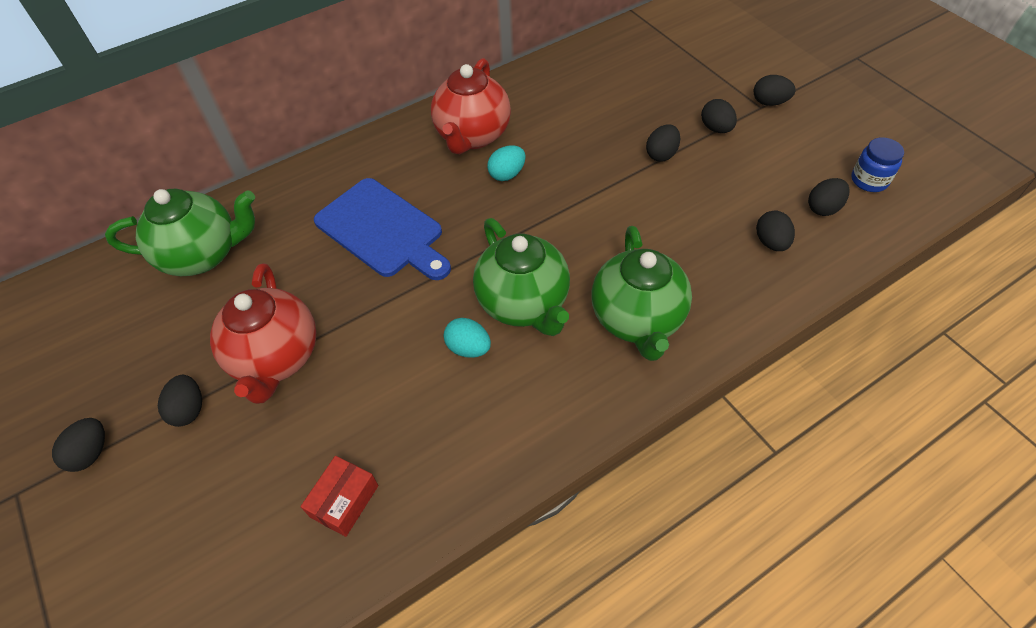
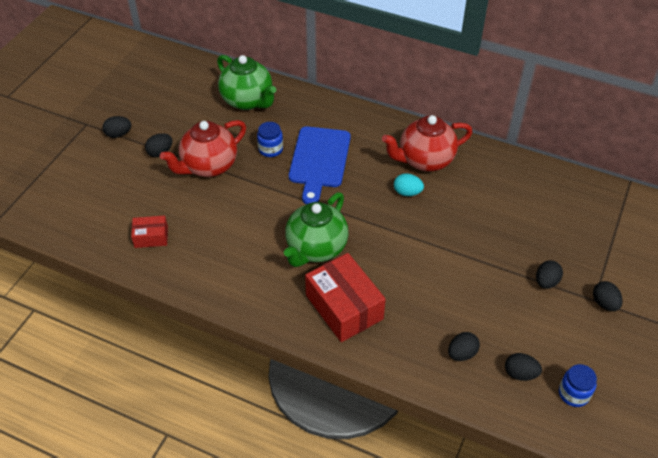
camera: 55 degrees right, 5 degrees down
(315, 271) = (270, 149): none -> blue jar
(468, 348) = (269, 239): turquoise egg -> none
(637, 319) = (344, 307): green teapot -> red box
(661, 154) = (493, 262): black egg -> none

